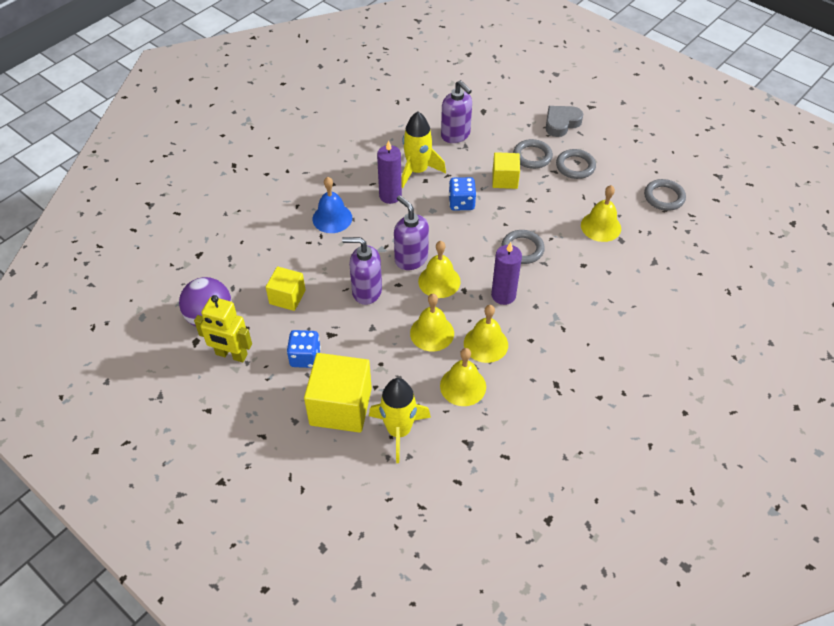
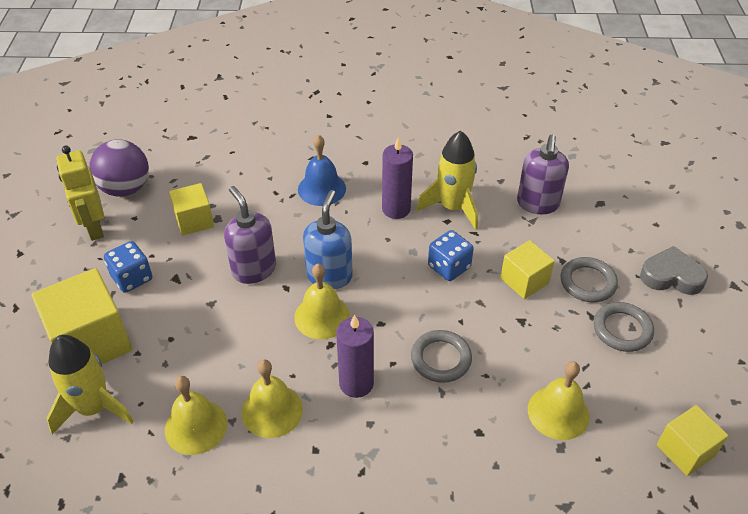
camera: 50 degrees right, 5 degrees down
(411, 259) = (329, 276): purple soap dispenser -> blue soap dispenser
(432, 333) = (246, 354): yellow bell -> none
(664, 197) = (685, 450): grey ring -> yellow cube

